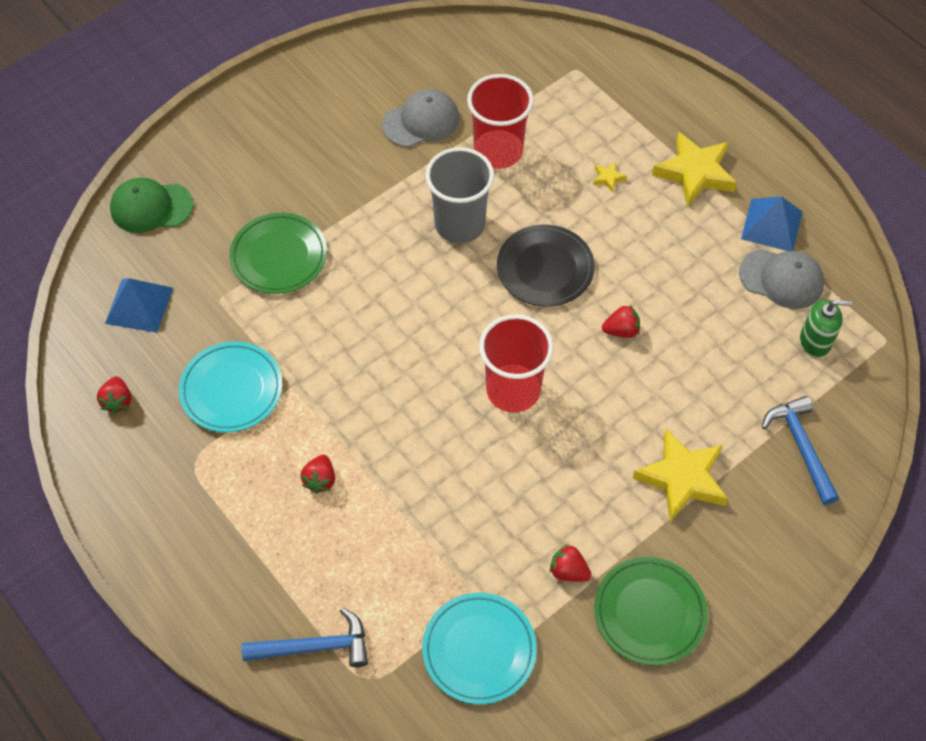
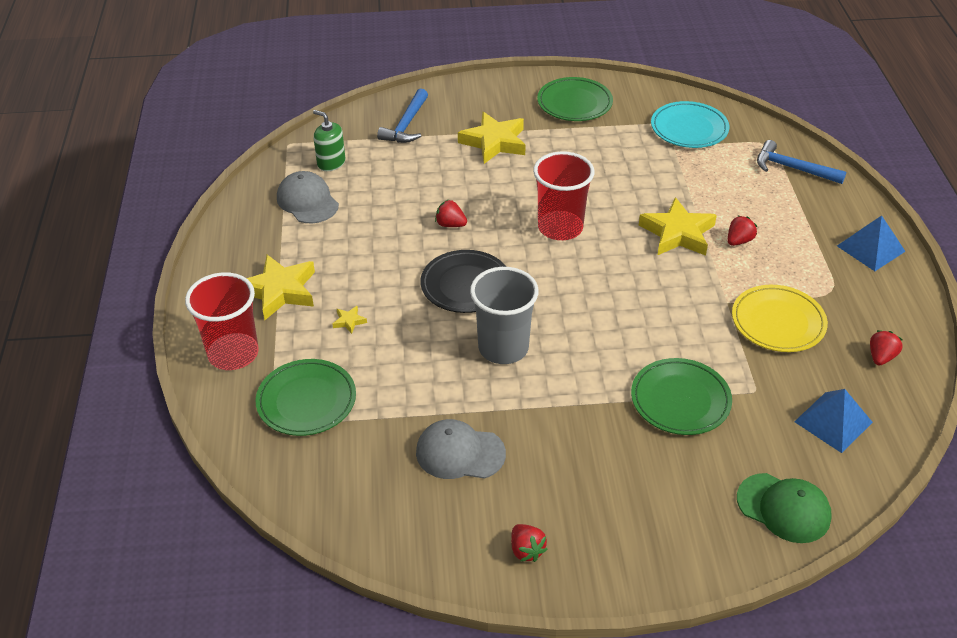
camera: 145 degrees left, 15 degrees down
(231, 389) = (778, 322): turquoise plate -> yellow plate
(390, 453) = (677, 233): none -> yellow star
(498, 151) = (416, 388): red cup -> red cup (233, 354)
(568, 571) = (606, 135): red strawberry -> red strawberry (526, 550)
(570, 98) = (306, 401): none -> green plate
(772, 225) = (271, 232): blue pyramid -> blue pyramid (870, 248)

